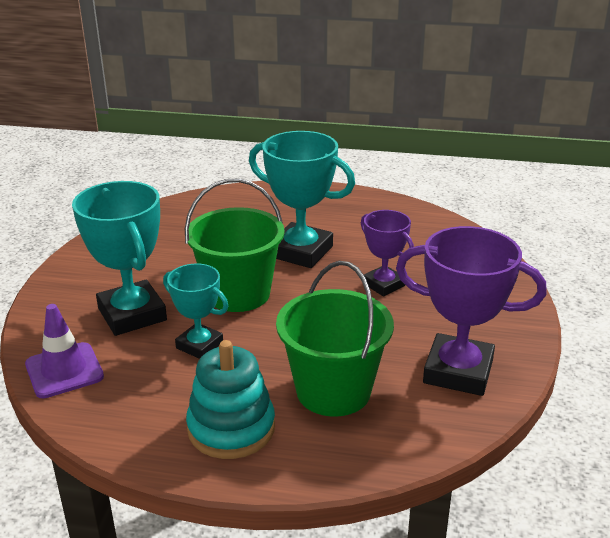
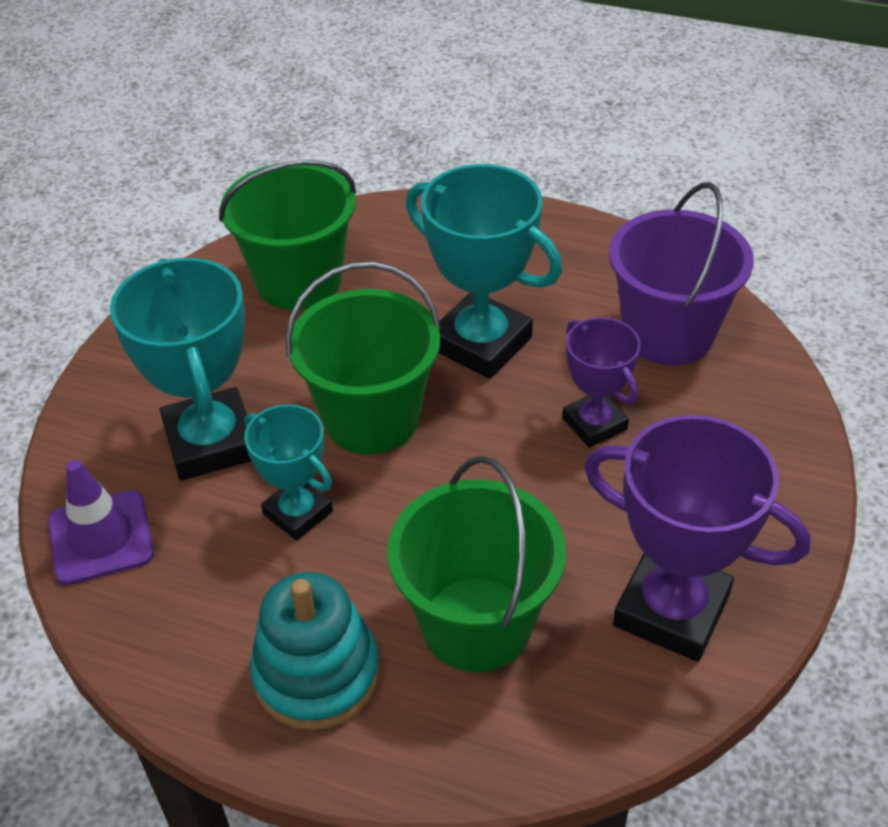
camera: 10 degrees right, 15 degrees up
(175, 230) = (299, 281): none -> green bucket
(417, 238) = (668, 333): none -> purple bucket

